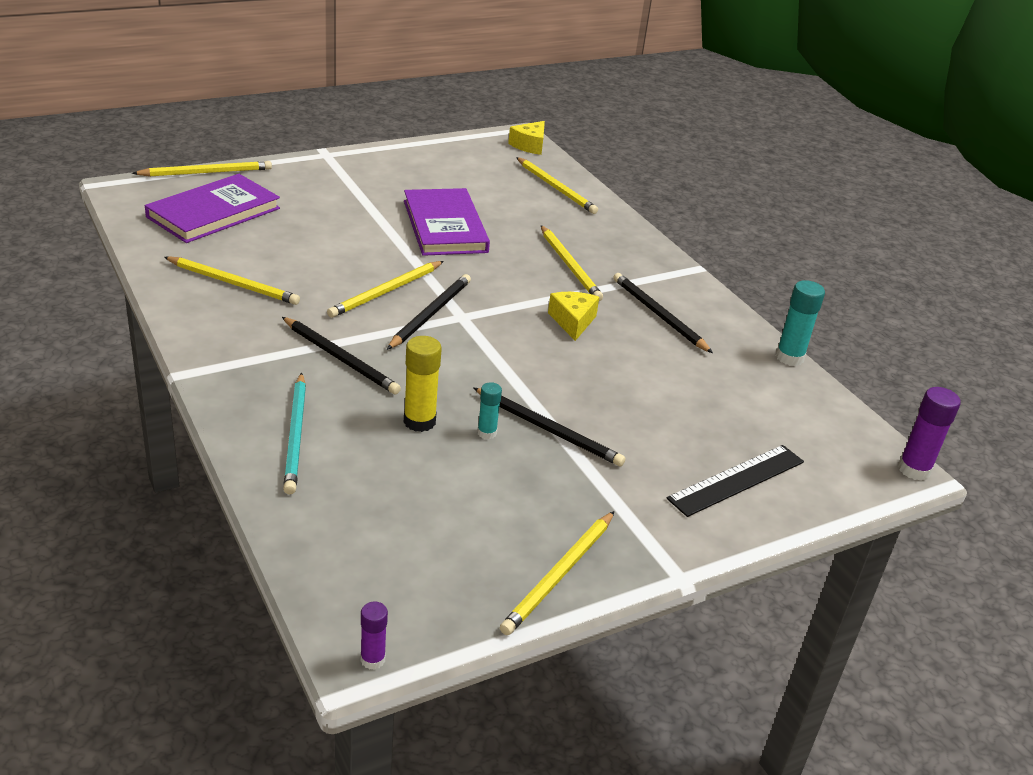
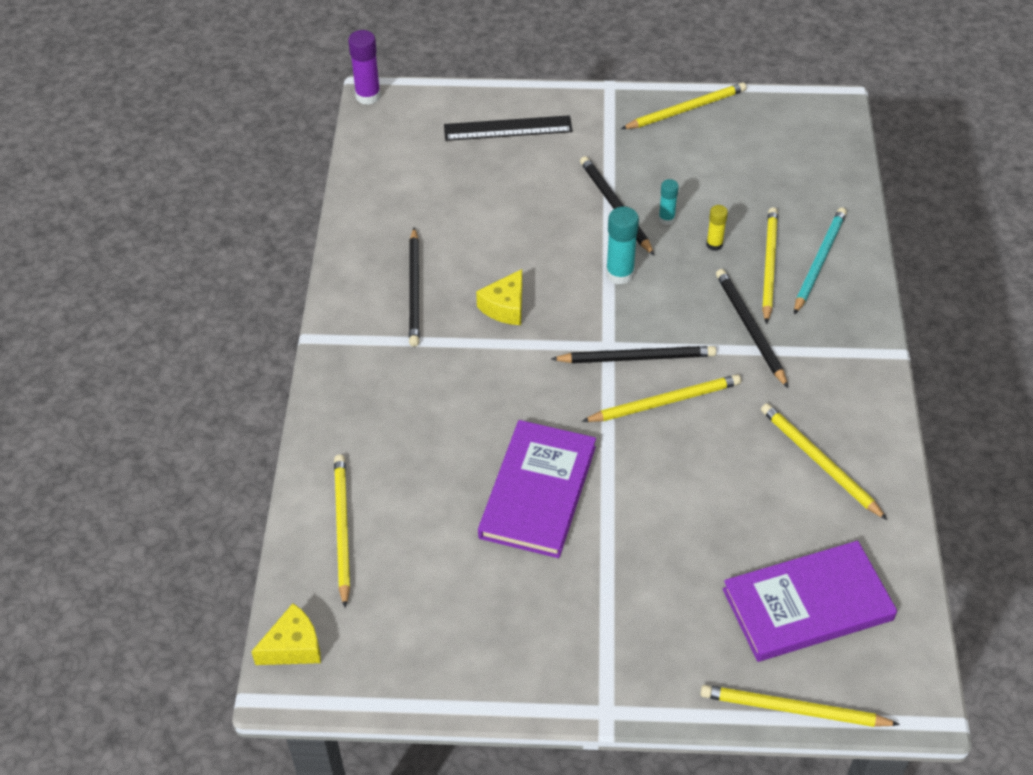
camera: 145 degrees left, 15 degrees up
(372, 659) = (828, 101): purple glue stick -> none
(419, 421) = (714, 244): yellow glue stick -> yellow glue stick, size x0.60
(430, 314) = (637, 358): black pencil -> black pencil turned 150 degrees counterclockwise
(569, 266) = (444, 382): yellow pencil -> yellow pencil (769, 265)
(789, 357) = (344, 209): turquoise glue stick -> turquoise glue stick (620, 274)

